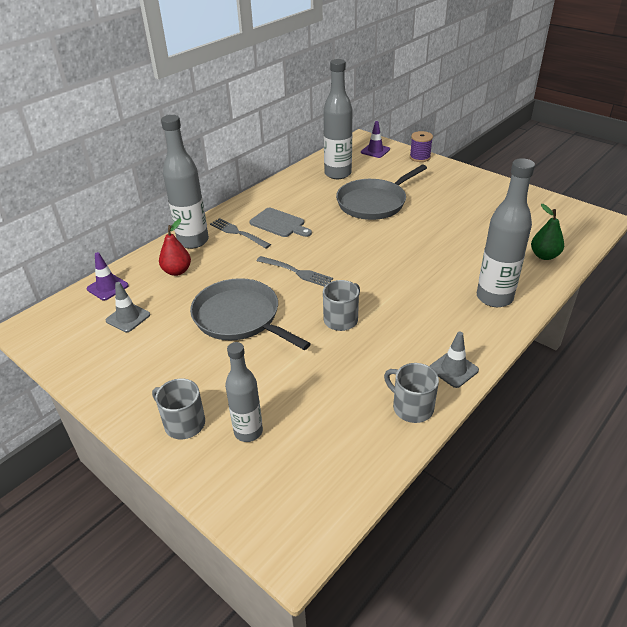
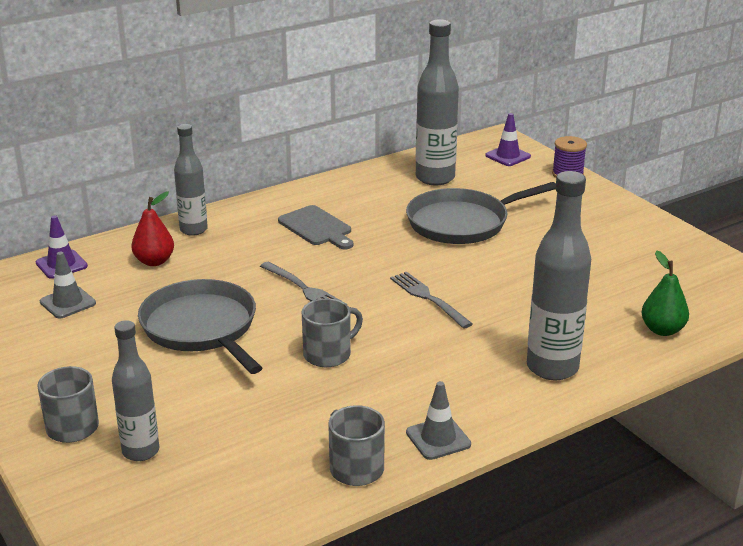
camera: 15 degrees right, 10 degrees down
(193, 241) = (193, 230): grey bottle -> grey bottle, size x0.64
(238, 233) = (256, 230): grey fork -> grey fork (428, 298)

